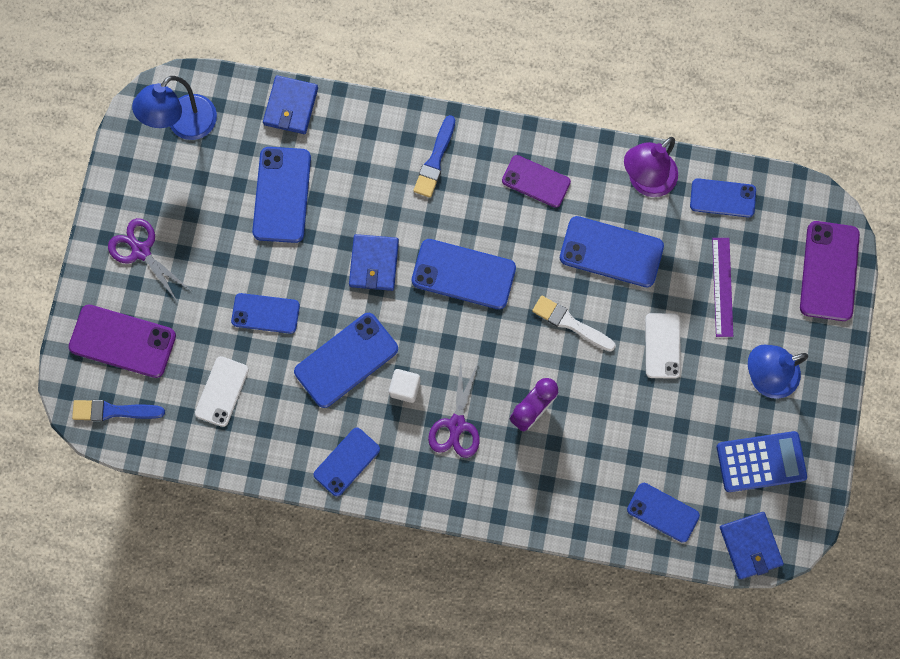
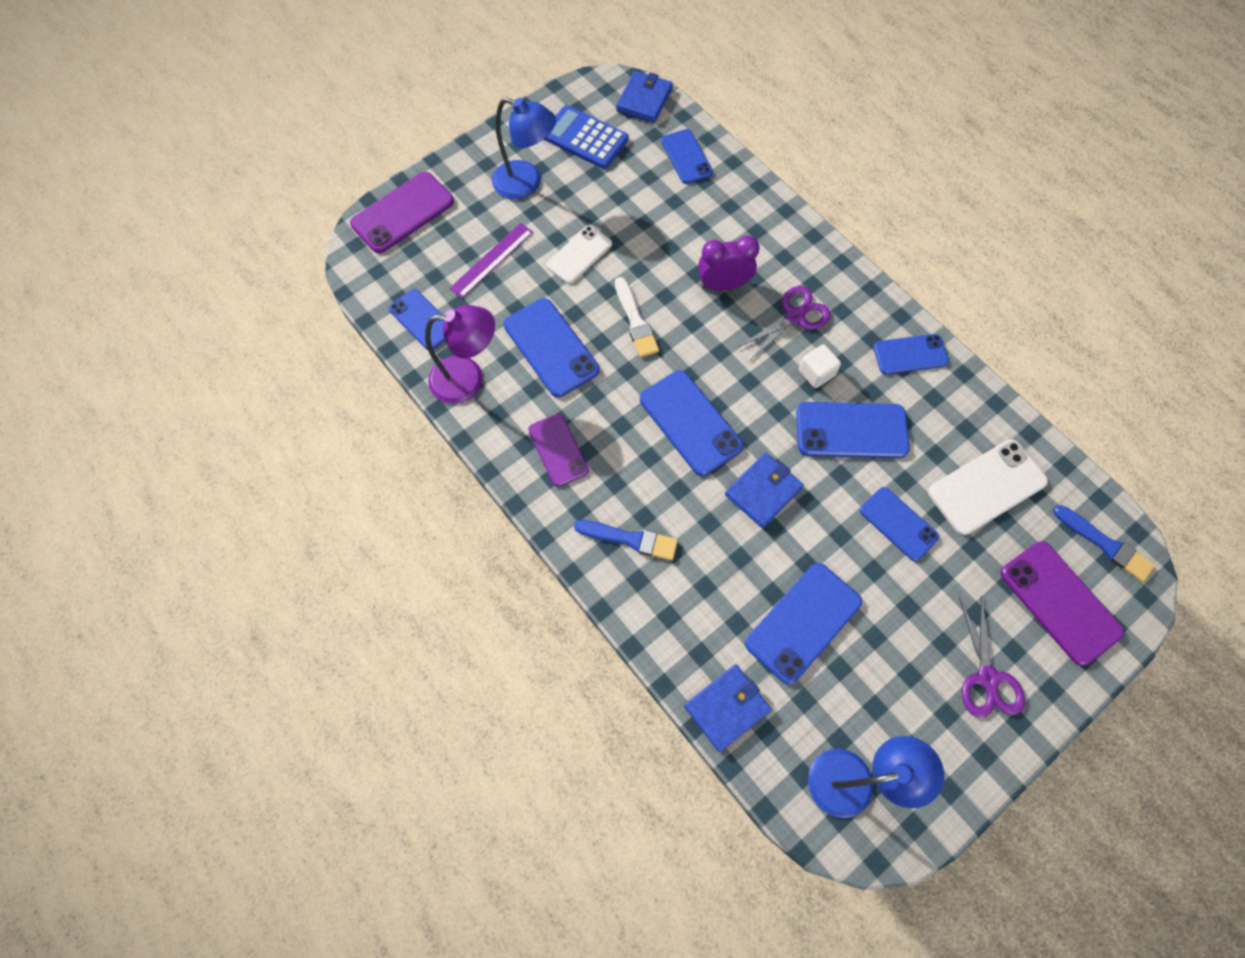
camera: 140 degrees left, 10 degrees down
(222, 391) = (986, 487): white phone -> white phone, size x1.51
(435, 160) = (630, 539): blue brush -> blue brush turned 45 degrees clockwise

